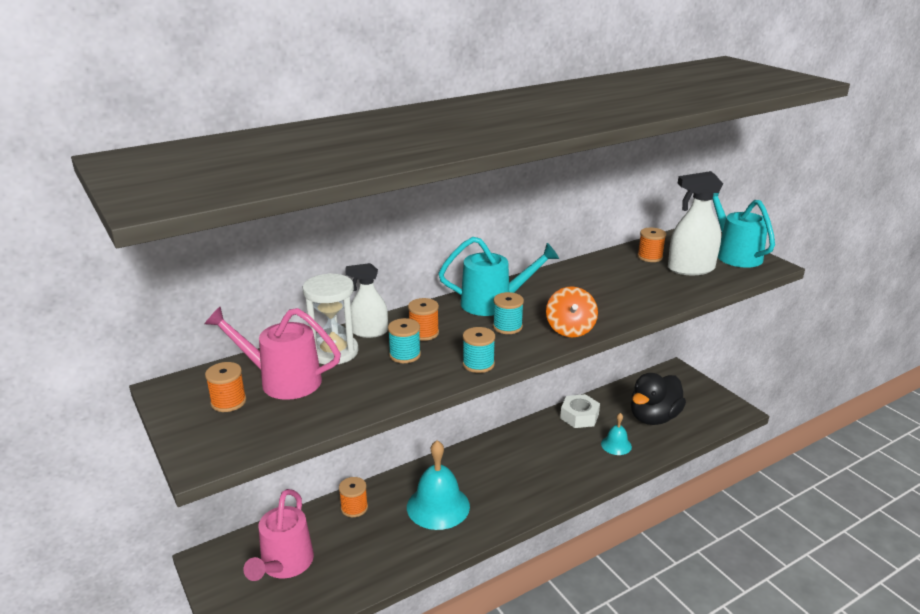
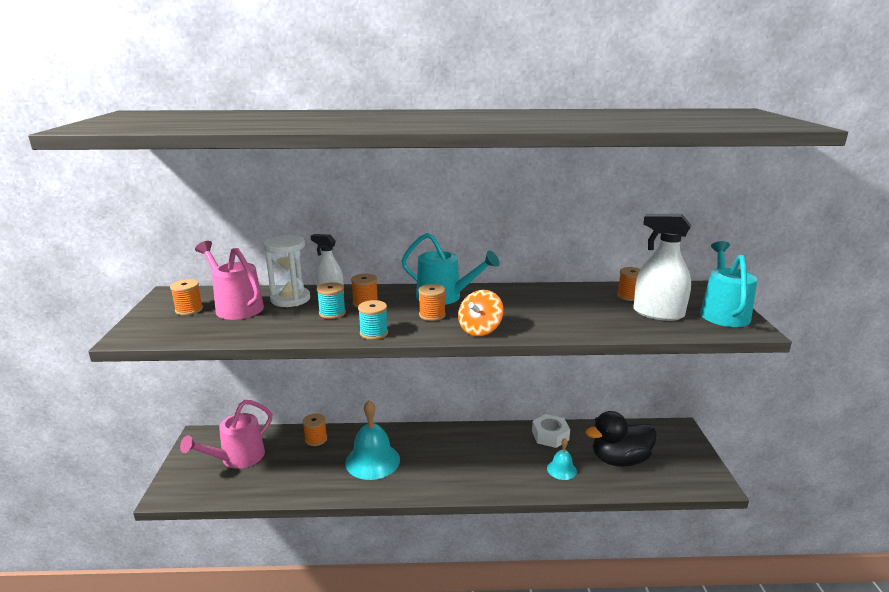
camera: 30 degrees right, 5 degrees down
(507, 327) = (432, 315): turquoise spool -> orange spool

